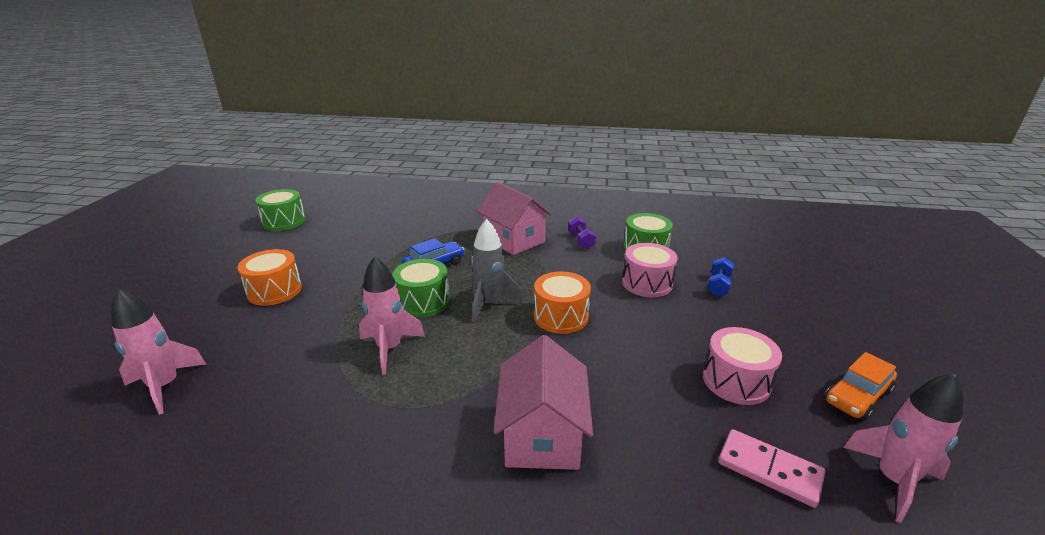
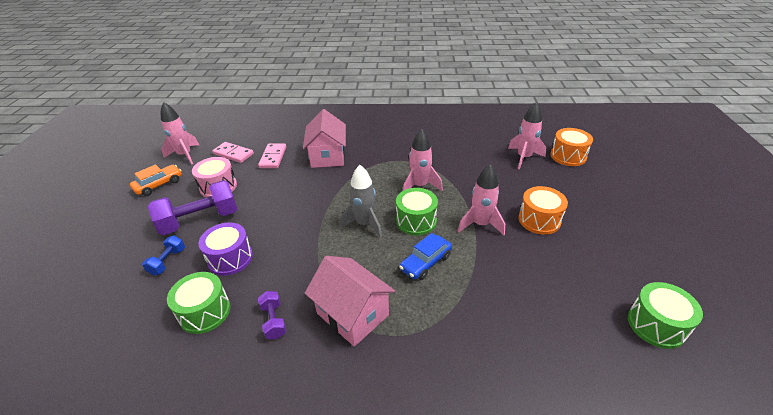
camera: 175 degrees right, 10 degrees up
(348, 292) = (480, 224): none -> pink rocket
(561, 316) = (311, 218): orange drum -> orange drum (568, 156)
(647, 283) = (230, 258): pink drum -> purple drum
(665, 446) = (273, 157): none -> pink domino
(719, 326) = (200, 220): none -> purple dumbbell

